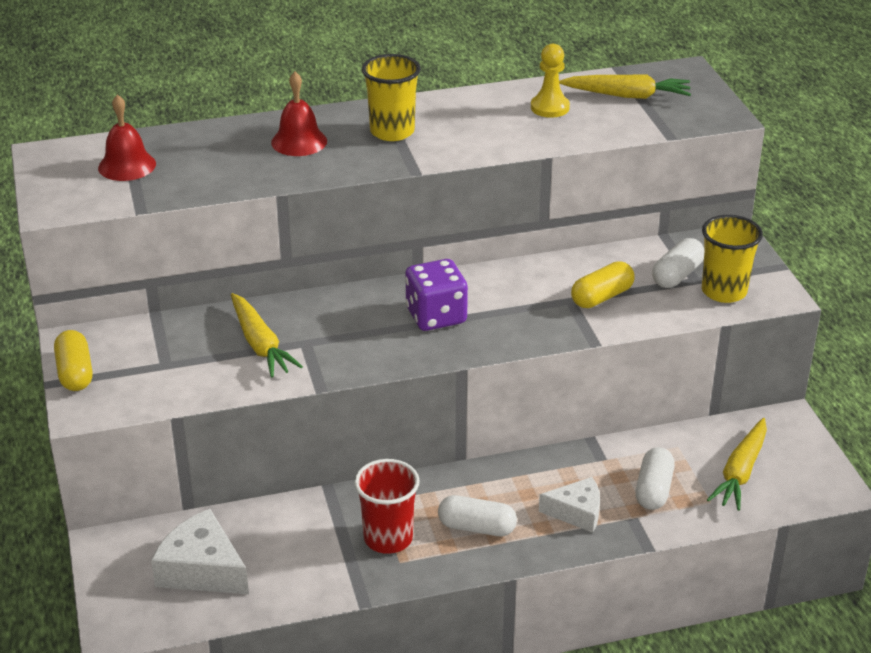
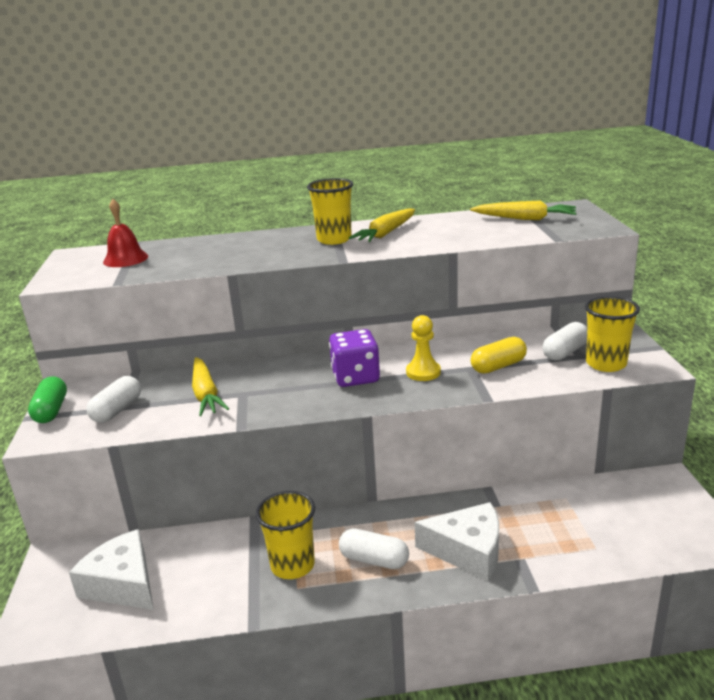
camera: 10 degrees right, 10 degrees down
(75, 373) = (51, 411): yellow capsule -> green capsule
(299, 141) = (261, 245): red bell -> none
(388, 538) = (292, 565): red cup -> yellow cup
(550, 108) = (461, 226): yellow pawn -> yellow pawn (423, 372)
(576, 512) = (468, 551): white cheese -> white cheese, size x1.51
(653, 490) = (541, 534): white capsule -> white capsule (117, 410)
(740, 472) = (624, 522): yellow carrot -> yellow carrot (386, 233)

